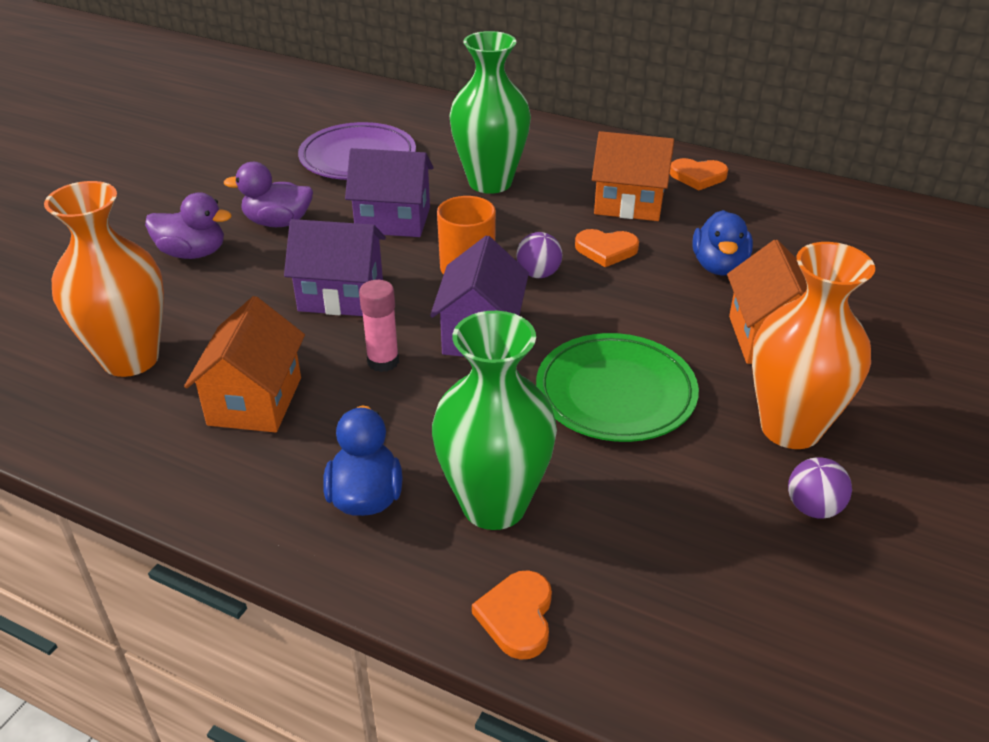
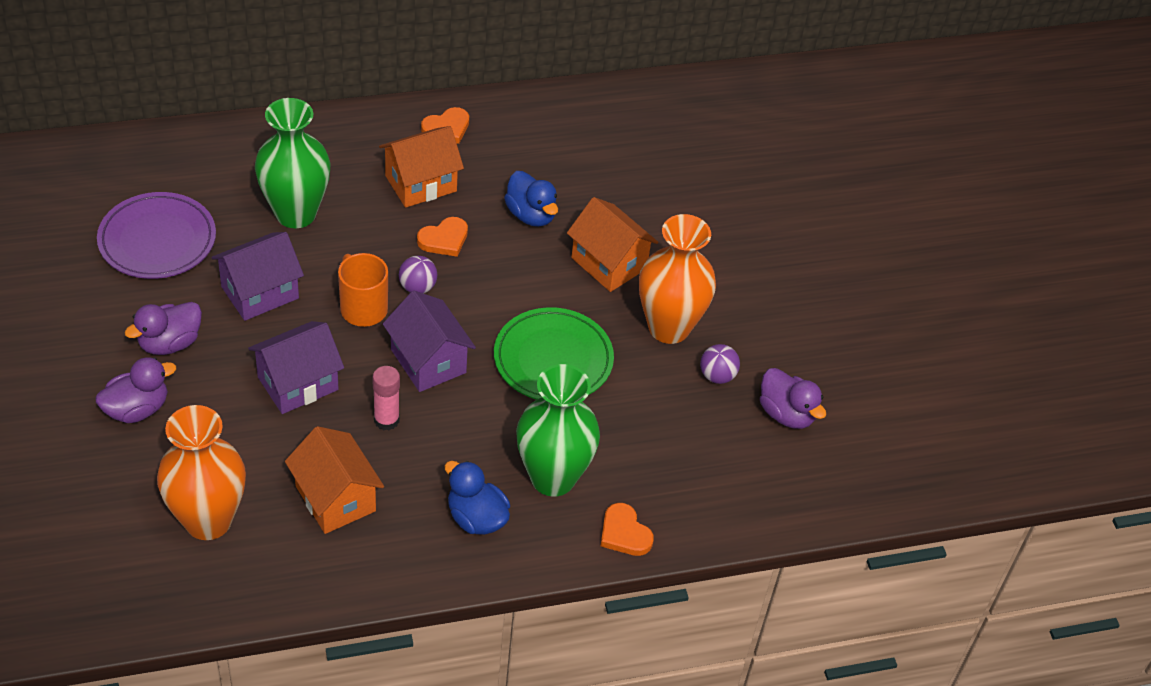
camera: 45 degrees left, 10 degrees up
(883, 603) = (786, 414): none -> purple duck

